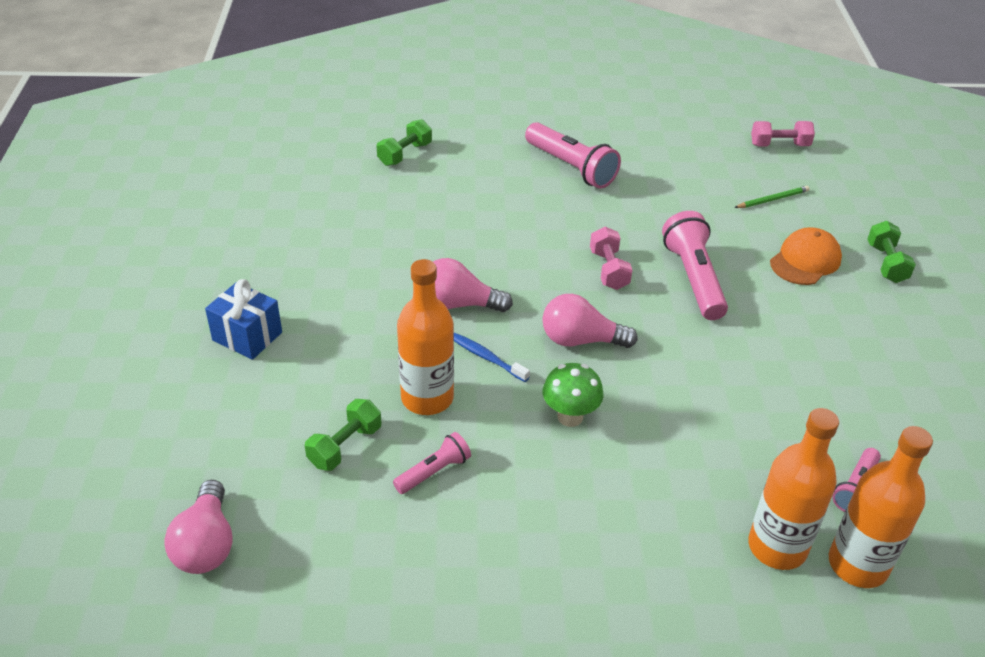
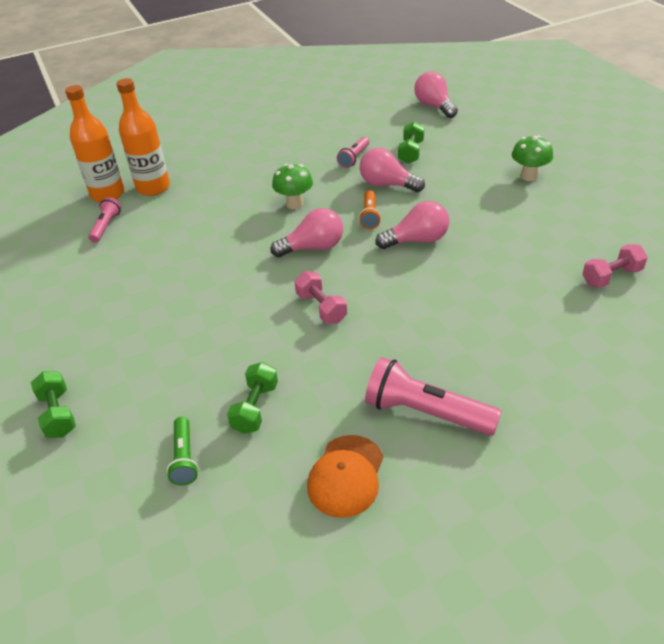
camera: 160 degrees right, 0 degrees up
(247, 336) = (529, 176): blue gift -> green mushroom
(404, 154) = (605, 357): green dumbbell -> green dumbbell (255, 408)
(427, 398) = (387, 184): orange bottle -> pink light bulb
(486, 357) = (369, 216): blue toothbrush -> orange flashlight
(694, 278) = (245, 327): pink flashlight -> none
(772, 199) = (184, 458): green pencil -> green flashlight
(779, 145) = (186, 572): pink dumbbell -> pink dumbbell (611, 276)
(805, 260) = (143, 385): orange cap -> orange cap (346, 476)

